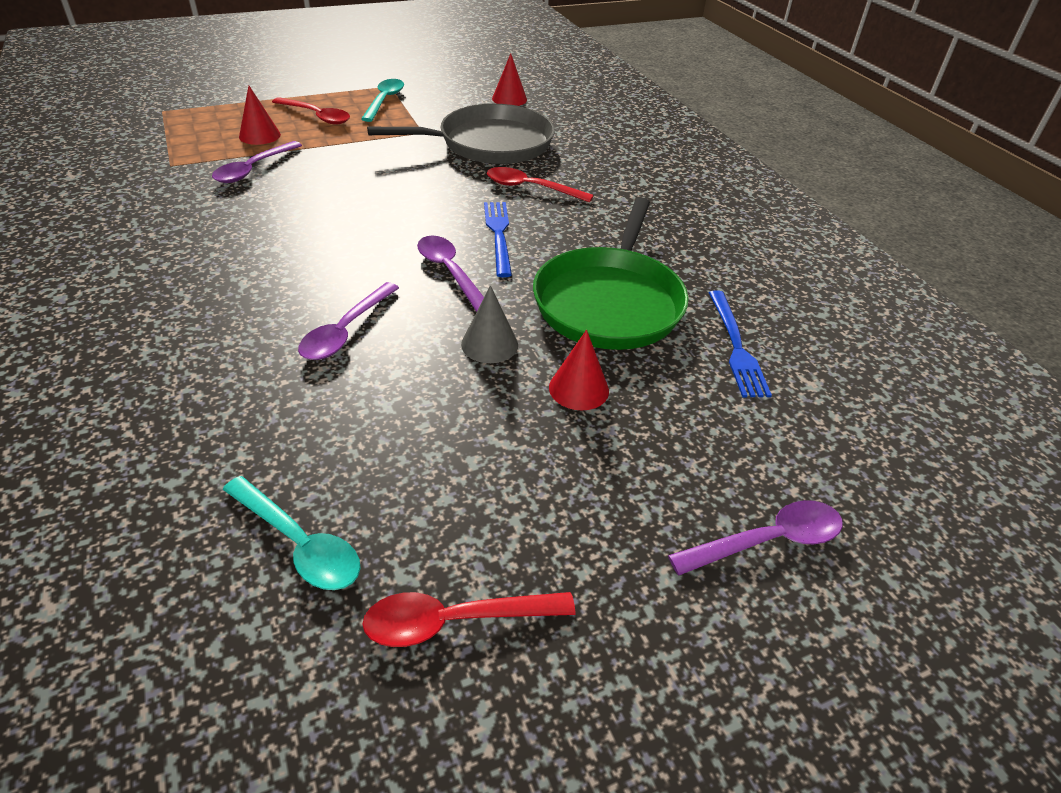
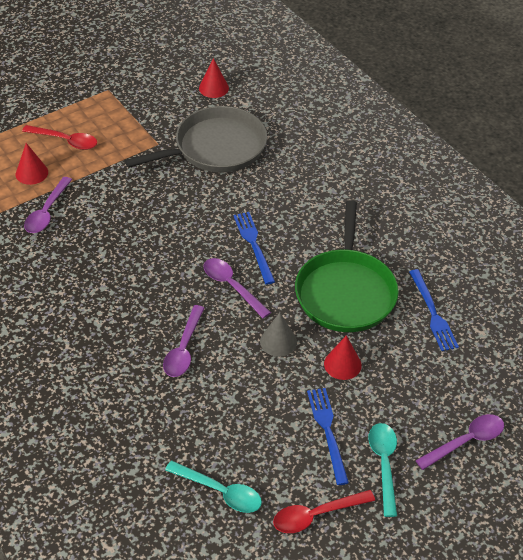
camera: 10 degrees left, 5 degrees up
(384, 101) = (112, 110): turquoise spoon -> turquoise spoon (384, 464)
(524, 481) = (328, 432): none -> blue fork
(530, 188) = (262, 192): red spoon -> none

